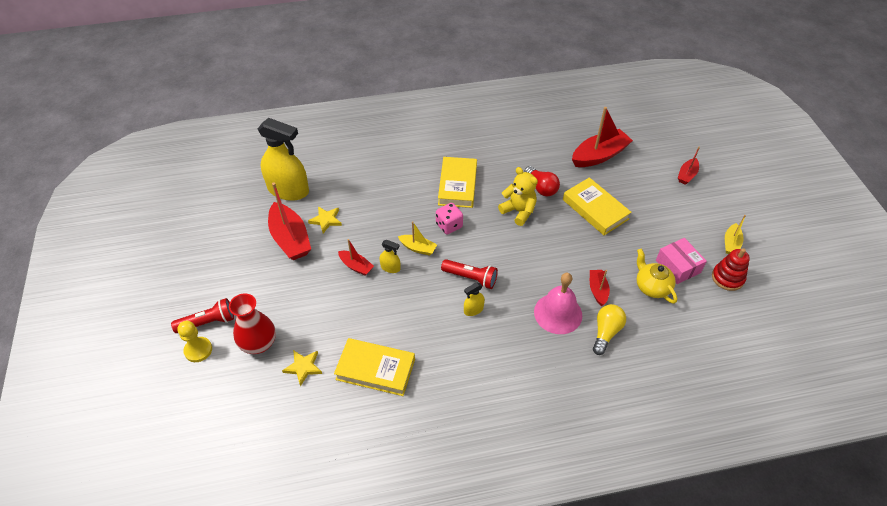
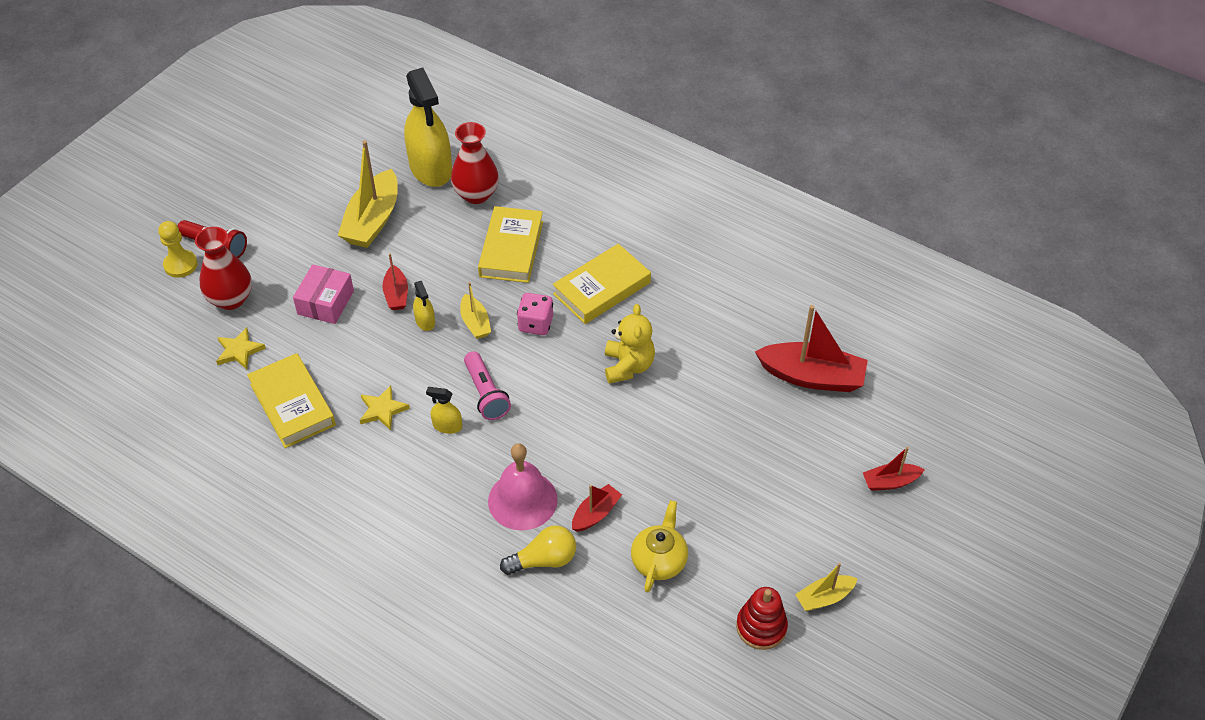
camera: 45 degrees right, 0 degrees up
(290, 239) = (372, 220): red boat -> yellow boat
(326, 220) = (426, 226): yellow star -> yellow star (382, 410)
(332, 186) = (476, 194): none -> red vase
(471, 278) = (486, 394): red flashlight -> pink flashlight
(541, 187) = (690, 360): red light bulb -> none
(595, 209) = (717, 431): yellow book -> yellow book (511, 249)
(678, 266) = (721, 566): pink box -> pink box (325, 302)

